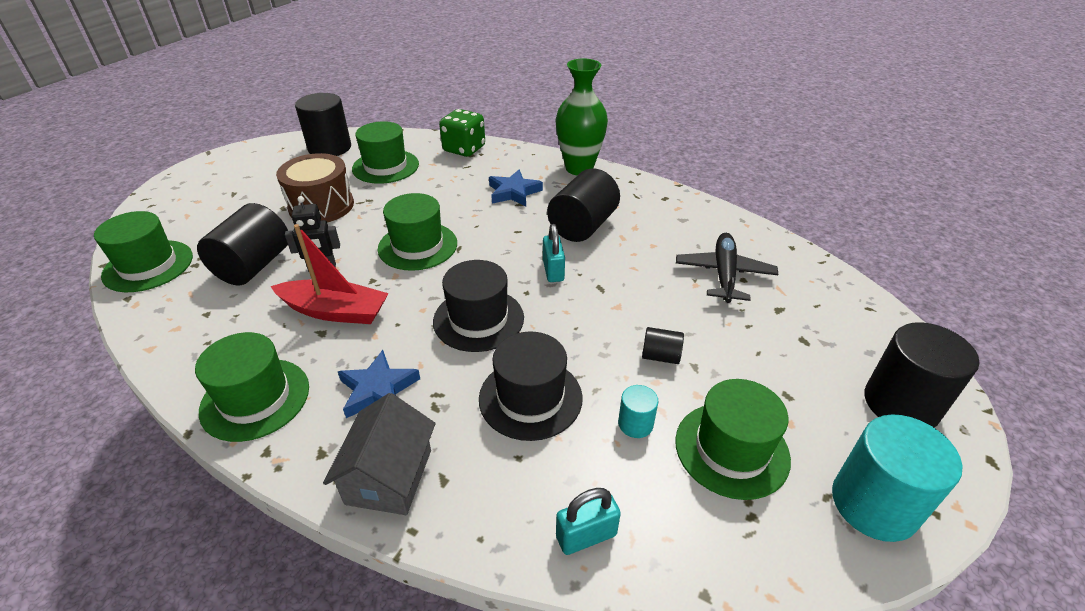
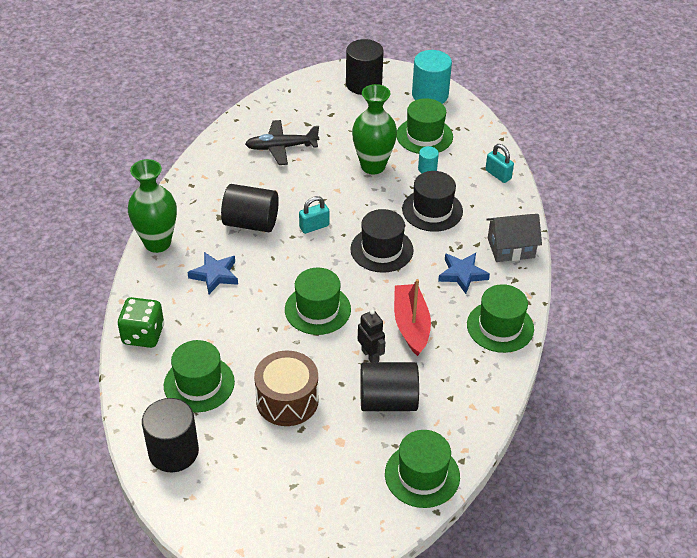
camera: 110 degrees left, 5 degrees up
(660, 356) = (373, 166): black cylinder -> green vase

